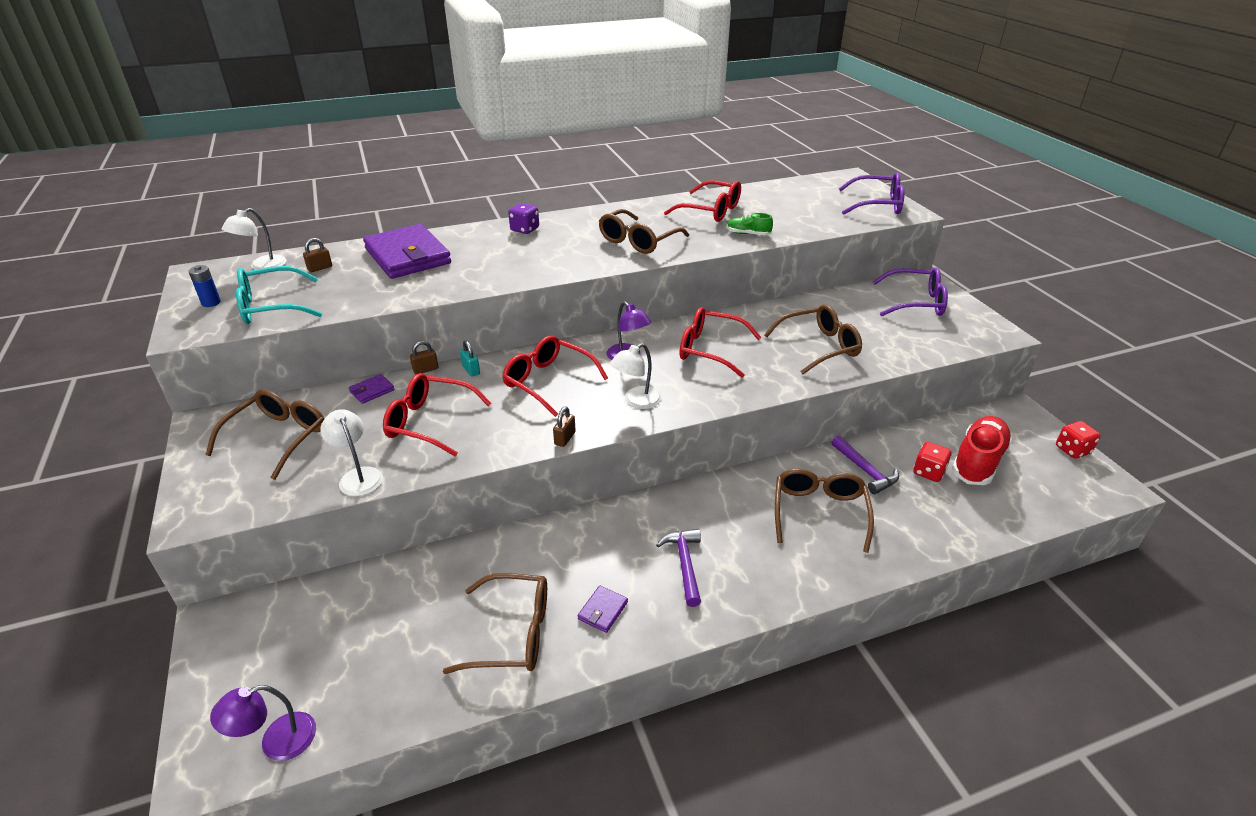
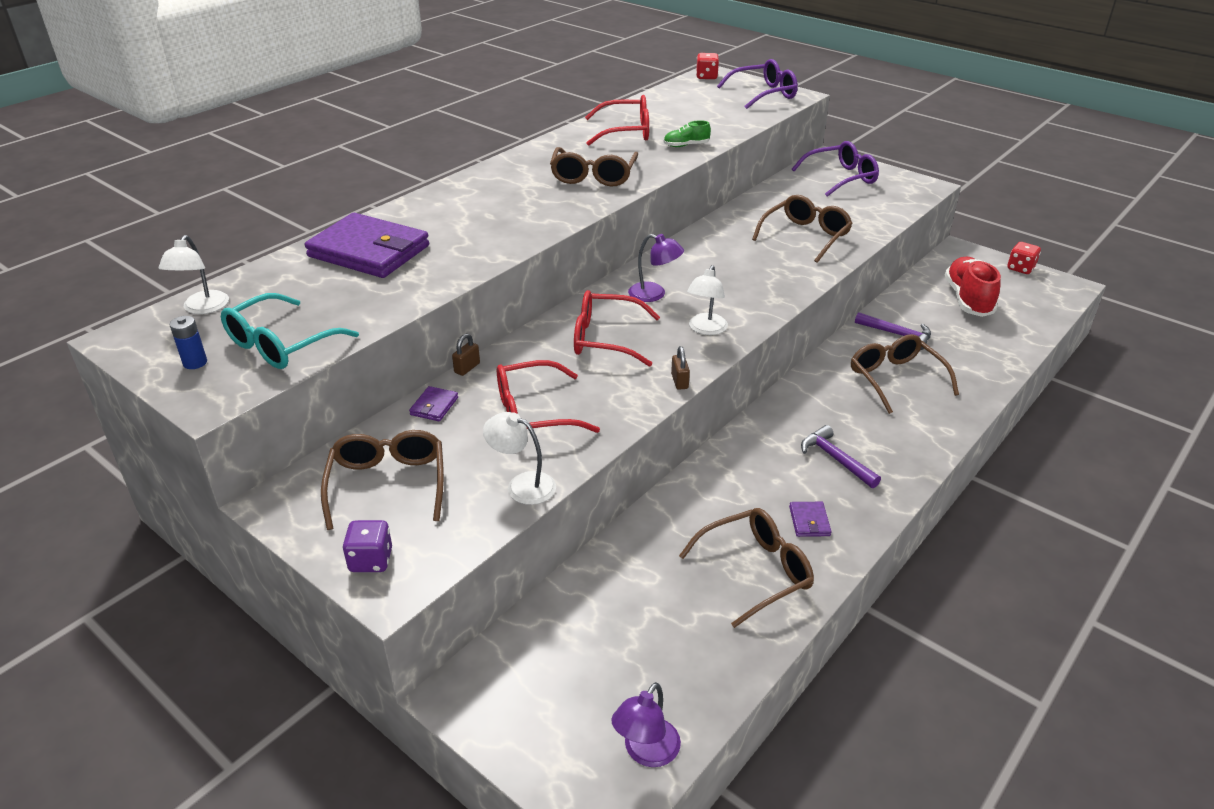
camera: 30 degrees left, 0 degrees up
(320, 268) = (280, 290): brown padlock -> none
(471, 370) = (516, 353): turquoise padlock -> none
(525, 229) = (463, 193): purple dice -> purple dice (371, 560)
(711, 350) = (720, 265): red glasses -> none
(928, 472) = (942, 319): red dice -> red dice (706, 77)

